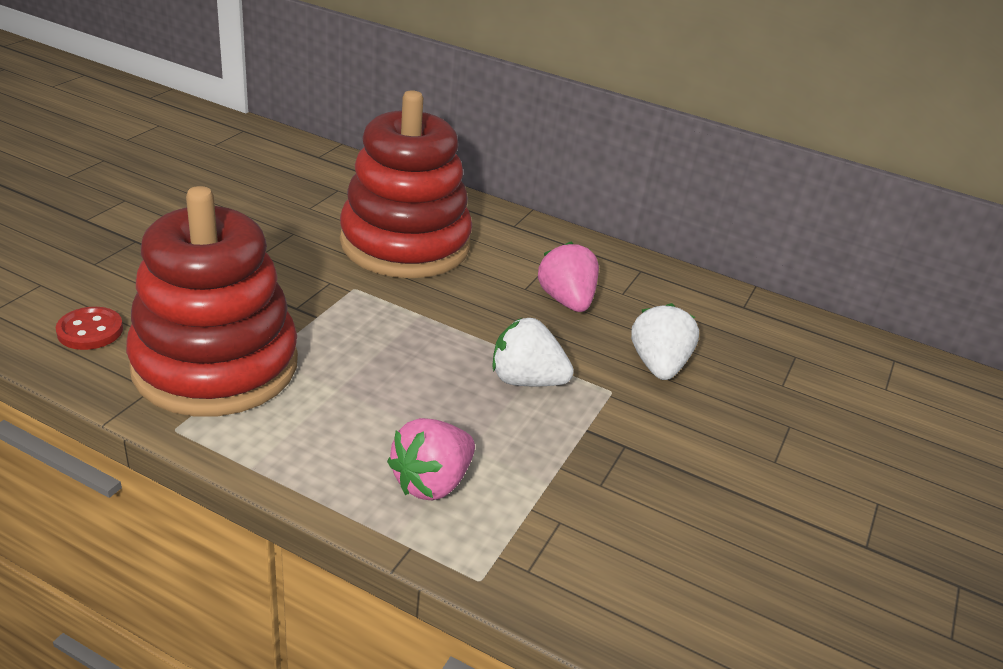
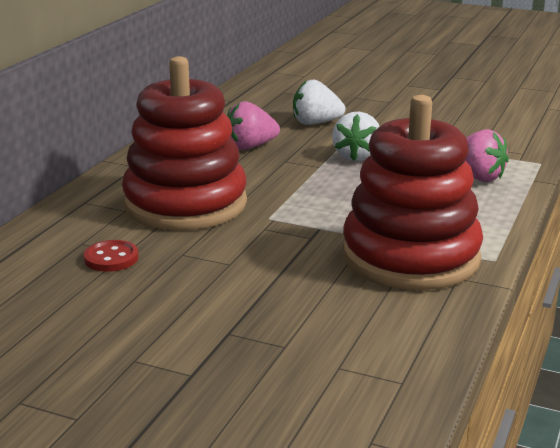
camera: 90 degrees left, 10 degrees down
(90, 331) = (400, 320): red button -> red button (111, 258)

